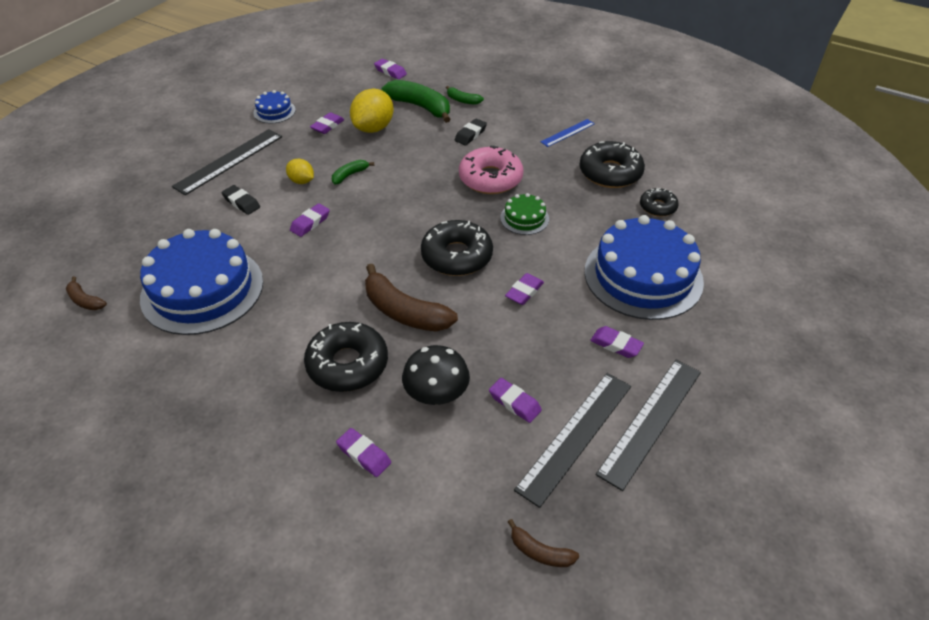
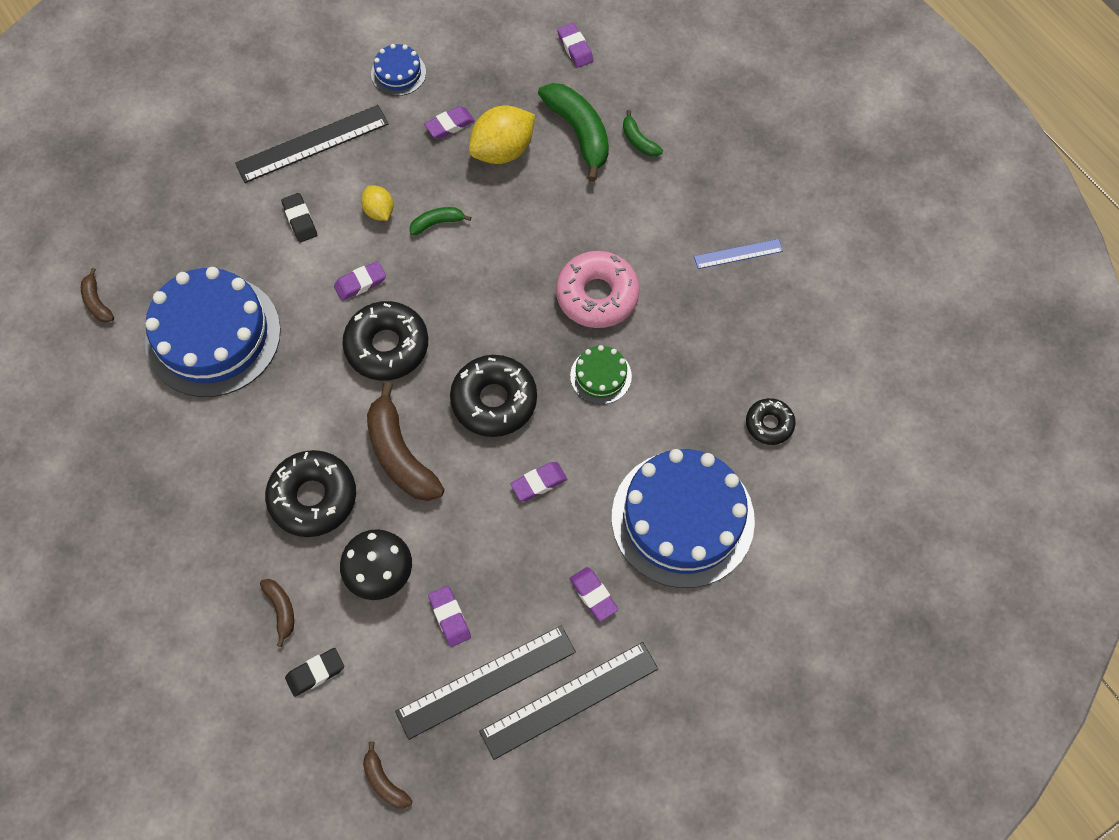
camera: 25 degrees right, 20 degrees up
(364, 455) = (281, 610): purple eraser -> brown banana
(470, 135) = (614, 209): black eraser -> black eraser (315, 673)
(610, 173) = (748, 345): black donut -> black donut (387, 346)

